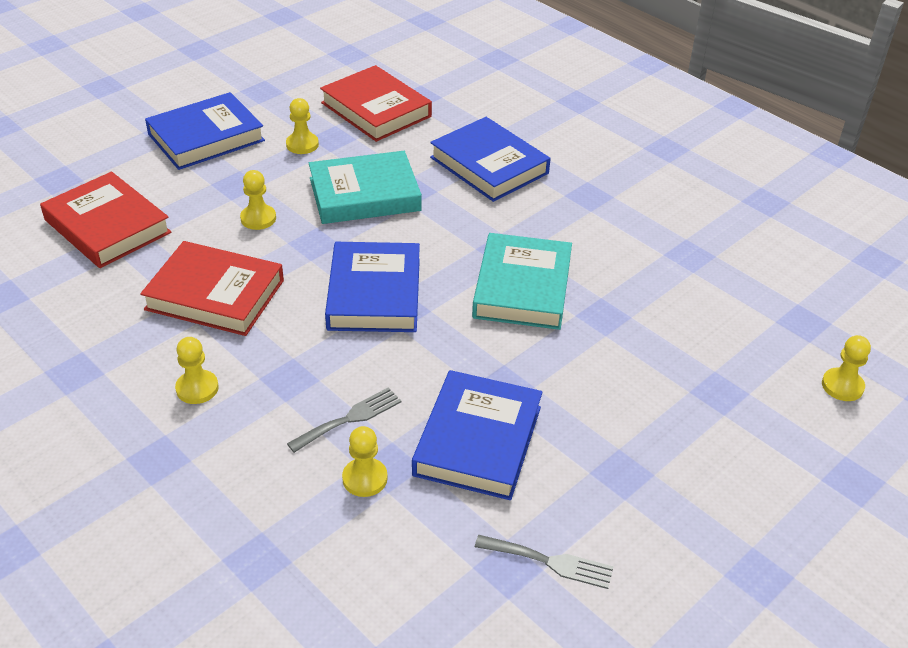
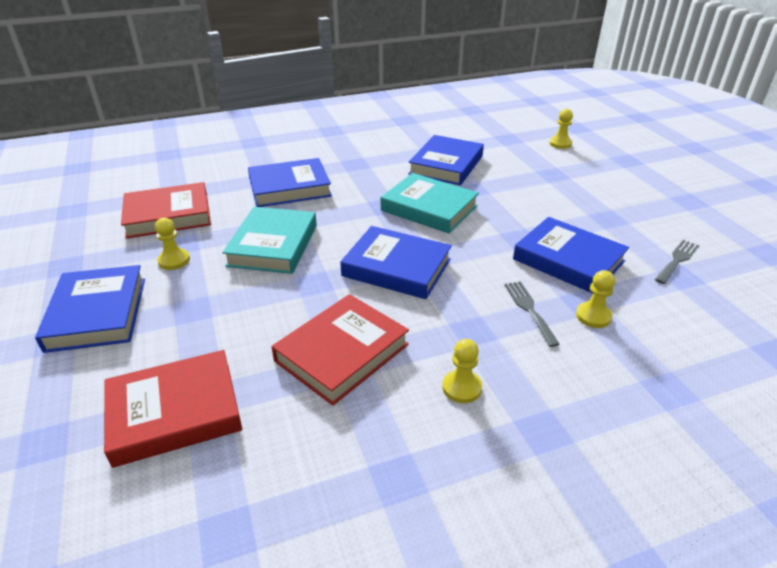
camera: 65 degrees left, 5 degrees down
(258, 218) = (255, 306): yellow pawn -> none
(655, 276) = (446, 165): none -> blue book

